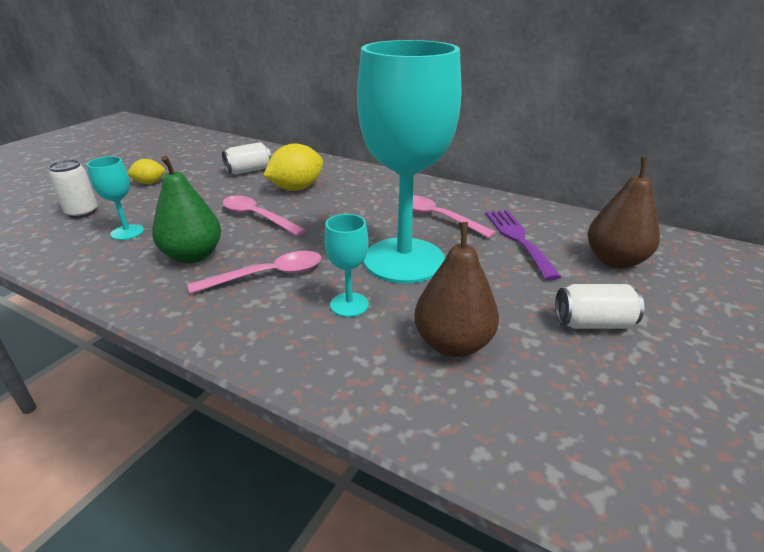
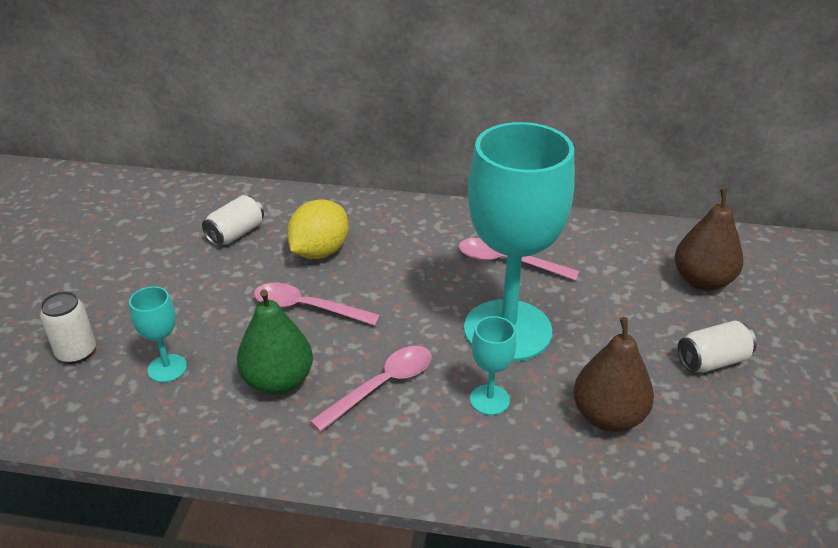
camera: 20 degrees left, 5 degrees up
(149, 183) = (120, 283): yellow lemon -> none
(518, 239) = (603, 274): purple fork -> none

